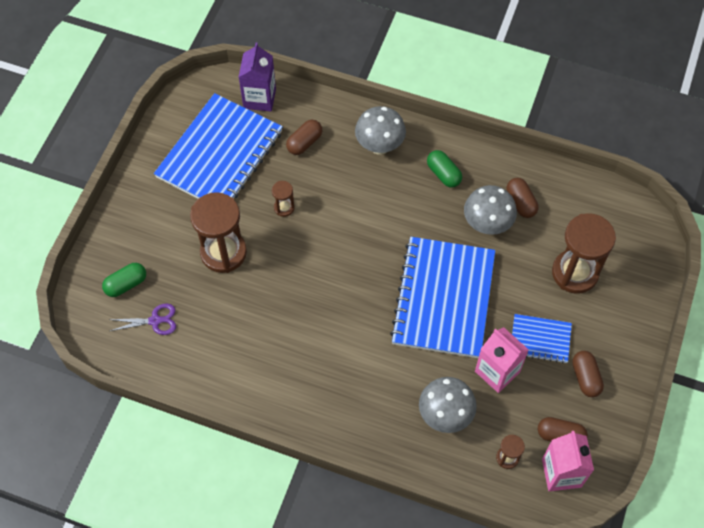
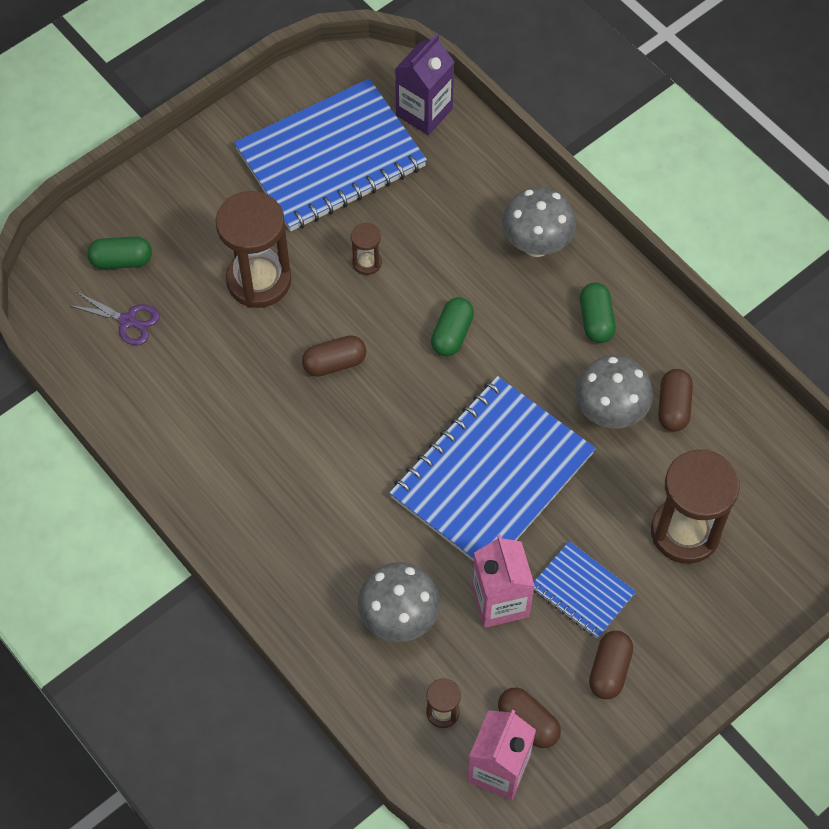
camera: 30 degrees right, 0 degrees up
(304, 142) = (444, 194): brown capsule -> brown capsule (334, 363)
(364, 225) = (452, 334): none -> green capsule

